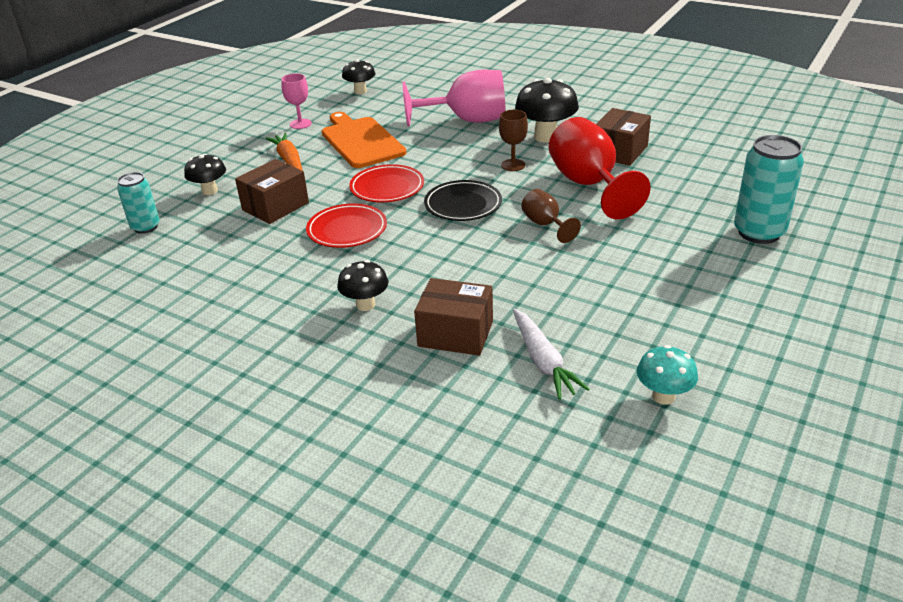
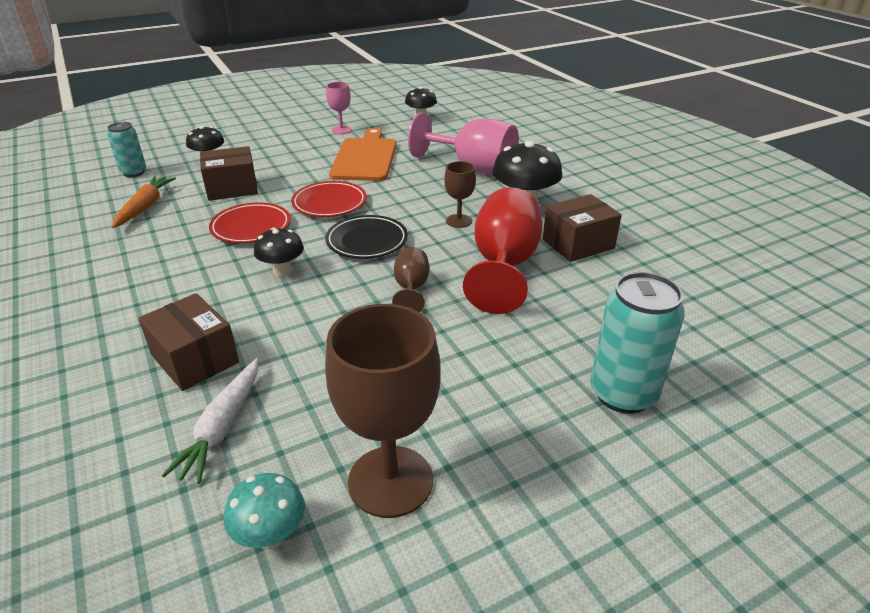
camera: 30 degrees right, 0 degrees up
(289, 161) = (292, 156): orange carrot -> orange carrot (145, 207)
(365, 305) = (172, 298): black mushroom -> black mushroom (282, 271)
(691, 337) = (390, 481): none -> brown goblet

